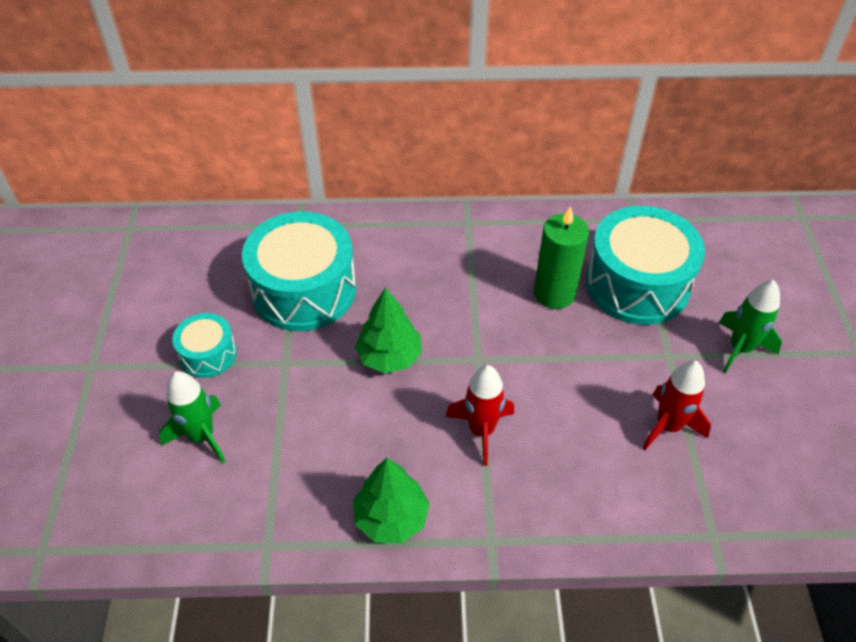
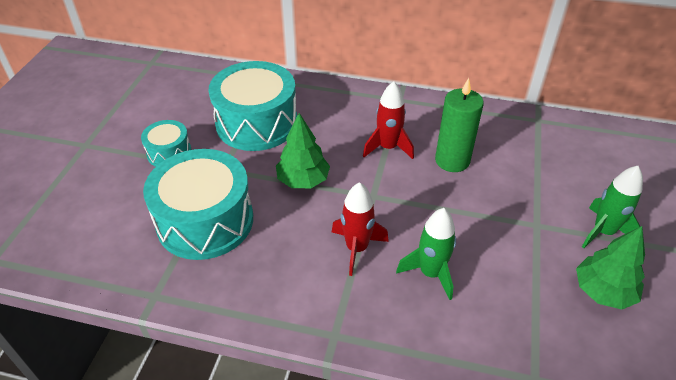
camera: 15 degrees right, 5 degrees down
(201, 436) = (140, 207): green rocket -> green rocket (430, 273)
(391, 517) = (259, 298): green tree -> green tree (603, 291)
(637, 284) = (525, 166): turquoise drum -> turquoise drum (205, 221)
(668, 426) = (519, 279): red rocket -> red rocket (388, 148)

